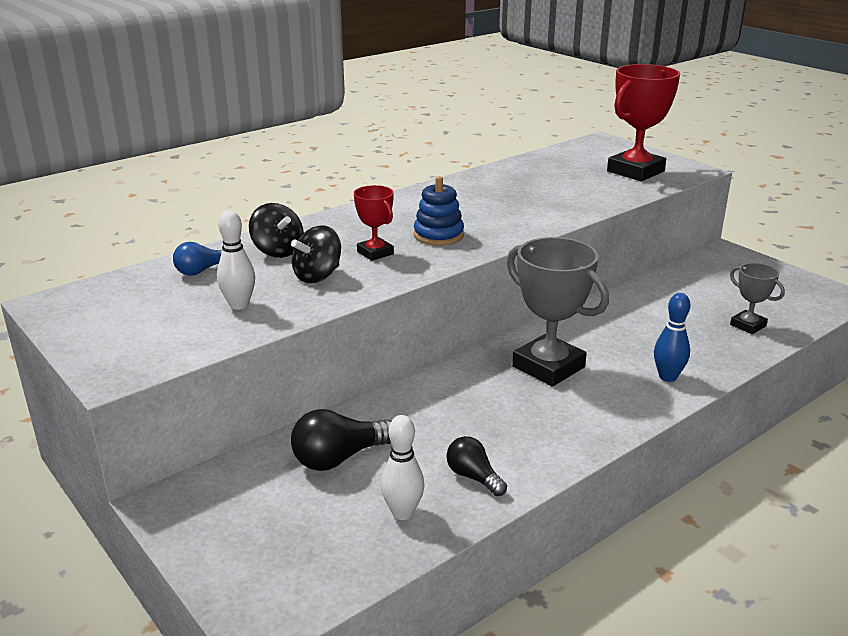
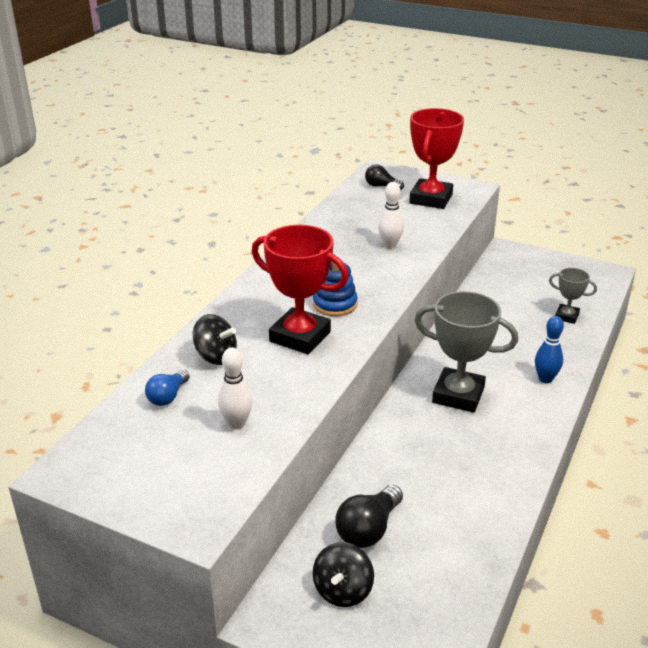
camera: 25 degrees left, 5 degrees up
(318, 276) = (274, 374): black spinning top -> black spinning top (343, 591)
(375, 253) = (300, 337): red trophy -> red trophy, size x1.89
(402, 513) = (452, 559): white bowling pin -> white bowling pin (390, 245)
(473, 477) = (478, 511): black light bulb -> black light bulb (381, 186)

